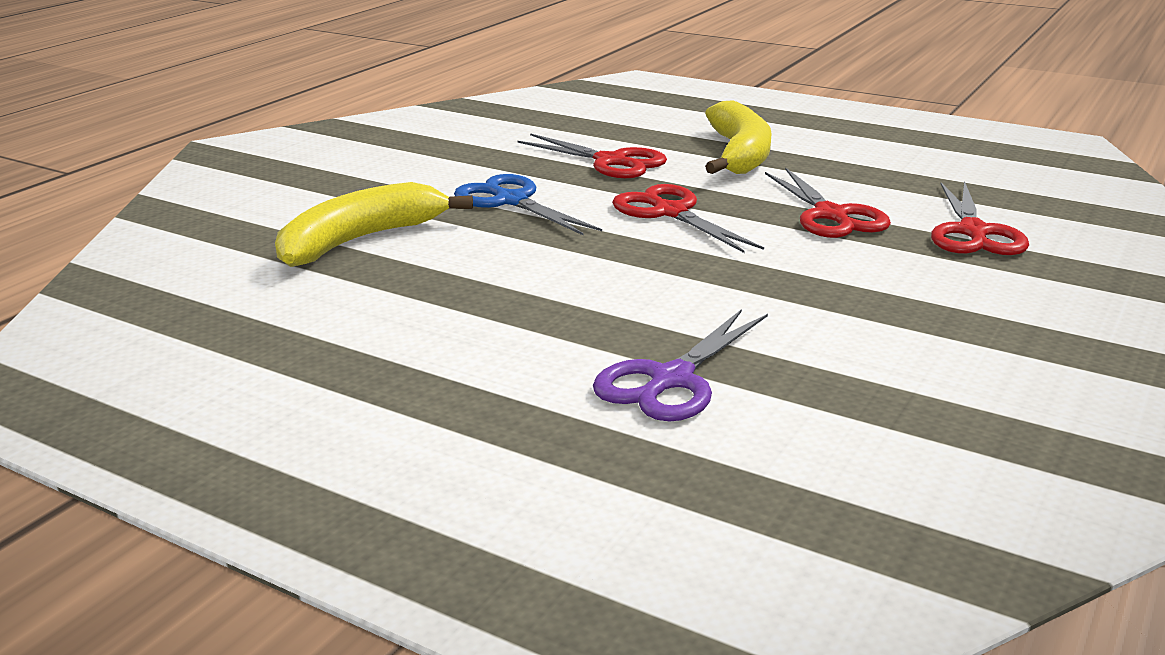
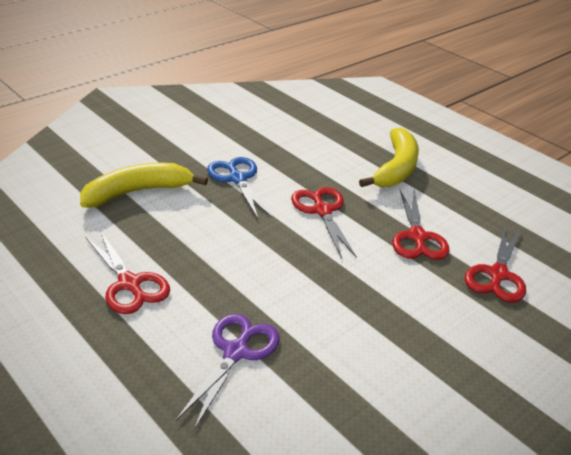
camera: 15 degrees right, 10 degrees up
(611, 162) = (314, 158): red scissors -> red scissors (129, 284)
(671, 380) = (236, 352): purple scissors -> purple scissors turned 150 degrees clockwise

